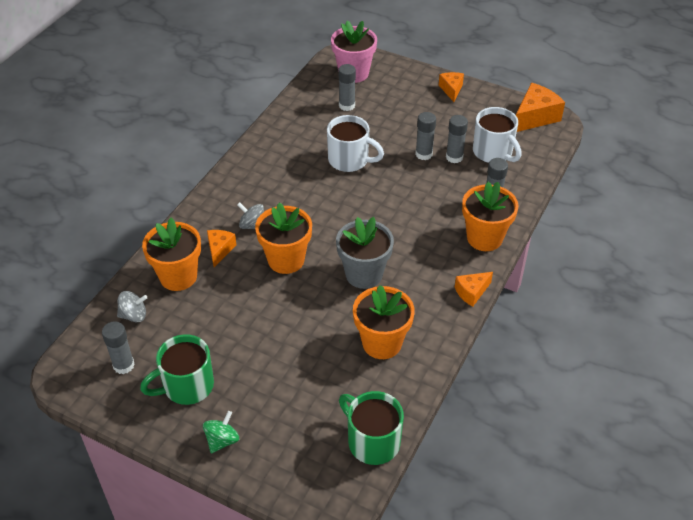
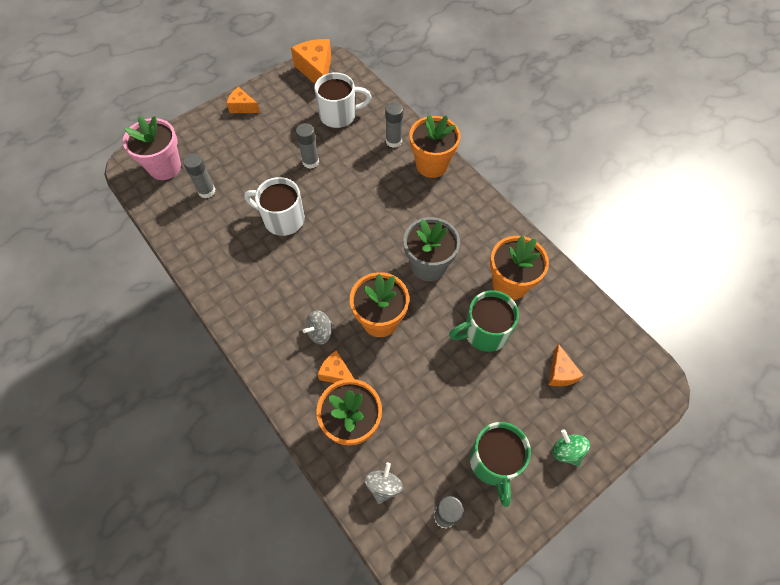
camera: 65 degrees left, 15 degrees up
(349, 160) = (282, 219): white mug -> white mug turned 120 degrees counterclockwise
(372, 441) = (606, 332): green mug -> green mug (484, 332)
(454, 157) = (328, 143): grey glue stick -> none
(471, 292) = (484, 199): orange cheese -> orange cheese (560, 373)

